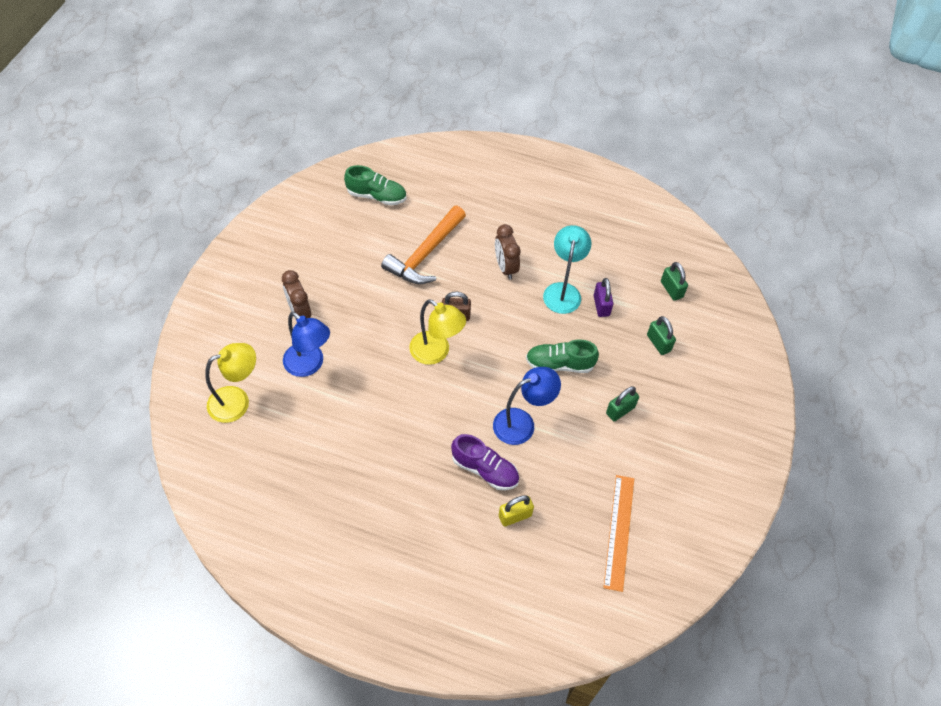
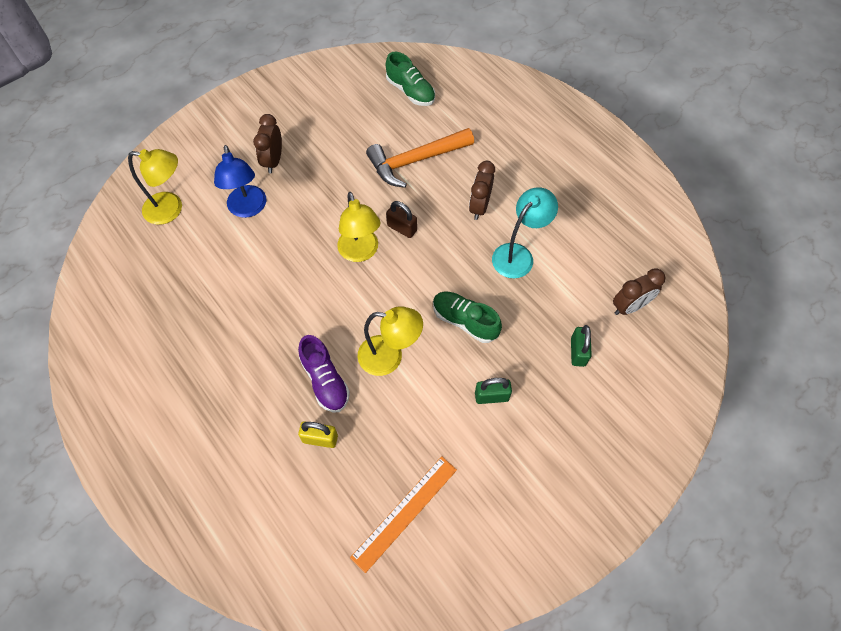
camera: 35 degrees right, 5 degrees up
(522, 423) = (389, 357): blue lamp -> yellow lamp
(601, 306) = (546, 287): purple padlock -> none
(671, 289) = (629, 306): green padlock -> brown clock

